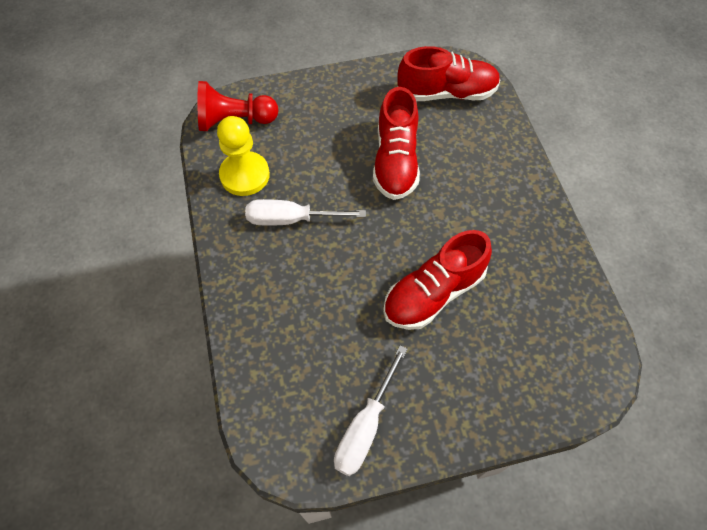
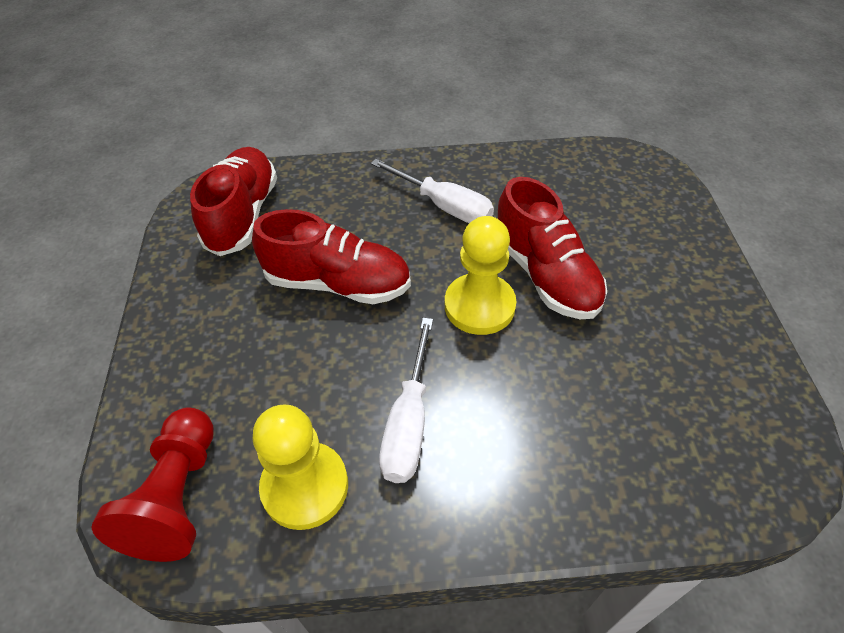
camera: 80 degrees left, 10 degrees down
(365, 426) = (728, 366): white screwdriver -> white screwdriver (444, 206)
(392, 250) = (479, 306): none -> yellow pawn

